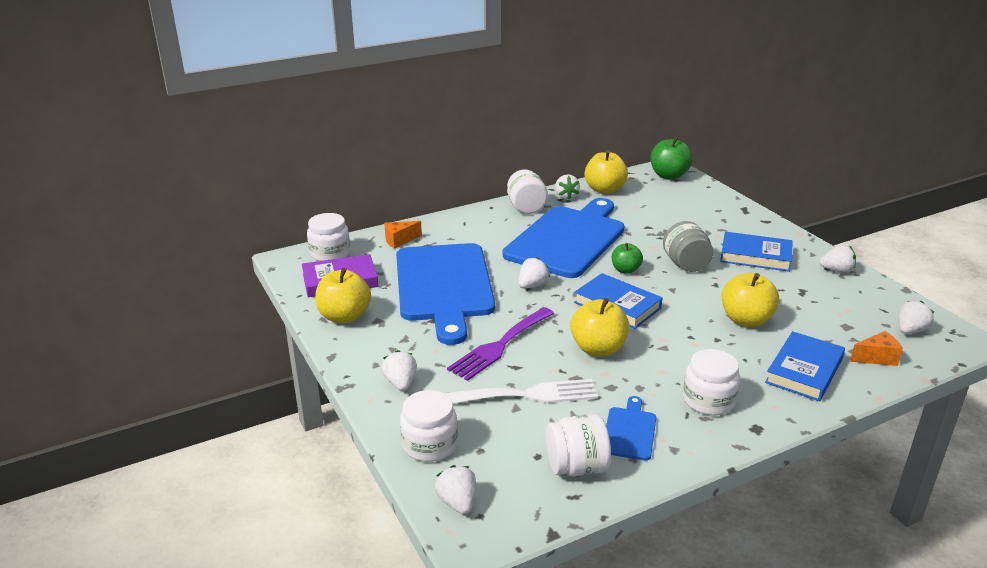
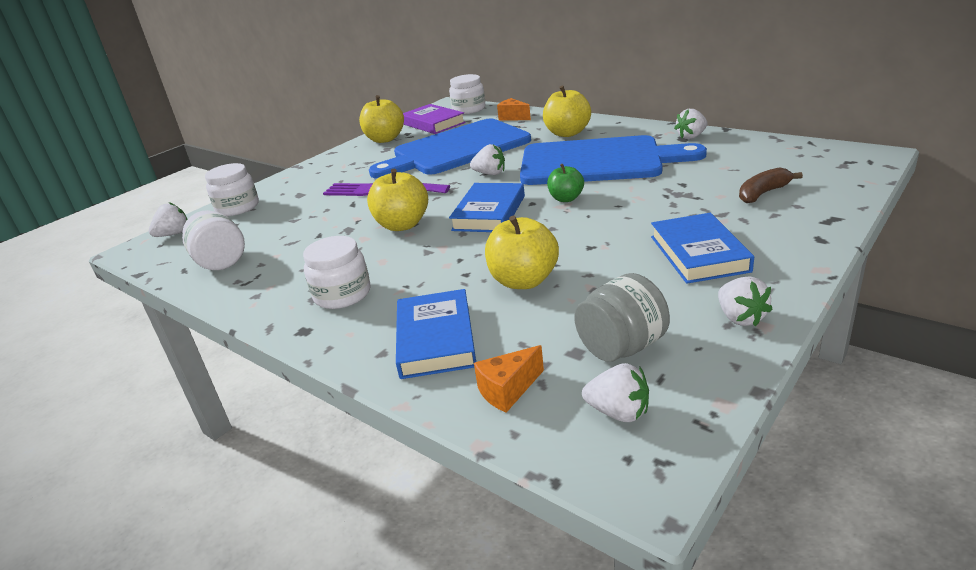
camera: 70 degrees right, 0 degrees up
(400, 383) = (309, 178): white strawberry -> none
(526, 207) = (638, 131): white jar -> none
(528, 395) = (314, 219): white fork -> none
(604, 189) = (740, 145): yellow apple -> yellow apple (567, 133)
(630, 431) = (277, 270): blue cutting board -> none
(669, 175) = (845, 160): green apple -> none
(686, 265) = (617, 222): grey jar -> grey jar (621, 347)
(691, 211) = (763, 193): none -> brown banana
(804, 371) = (435, 339): blue book -> blue book turned 75 degrees clockwise
(876, 358) = (508, 390): orange cheese -> orange cheese turned 90 degrees clockwise

